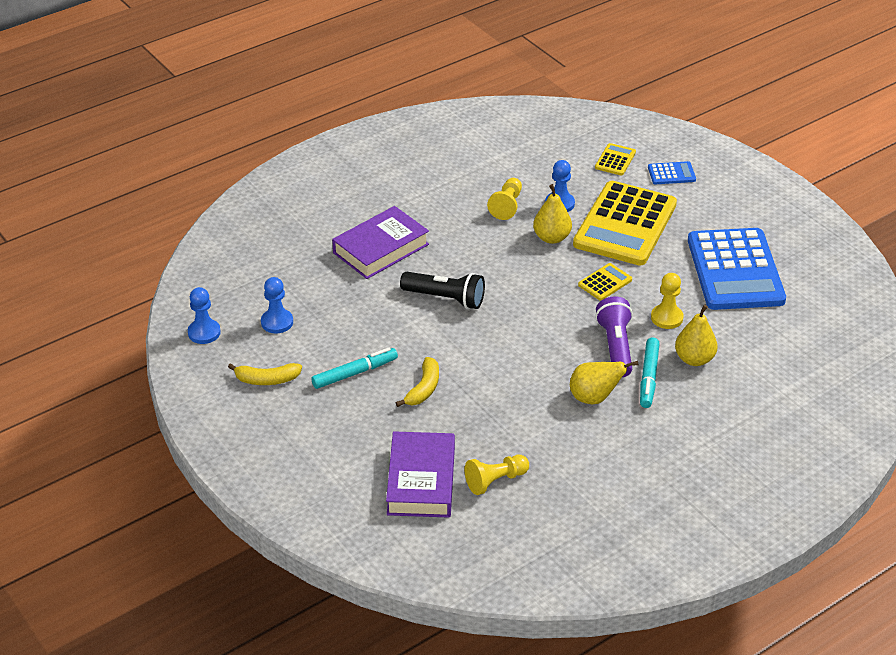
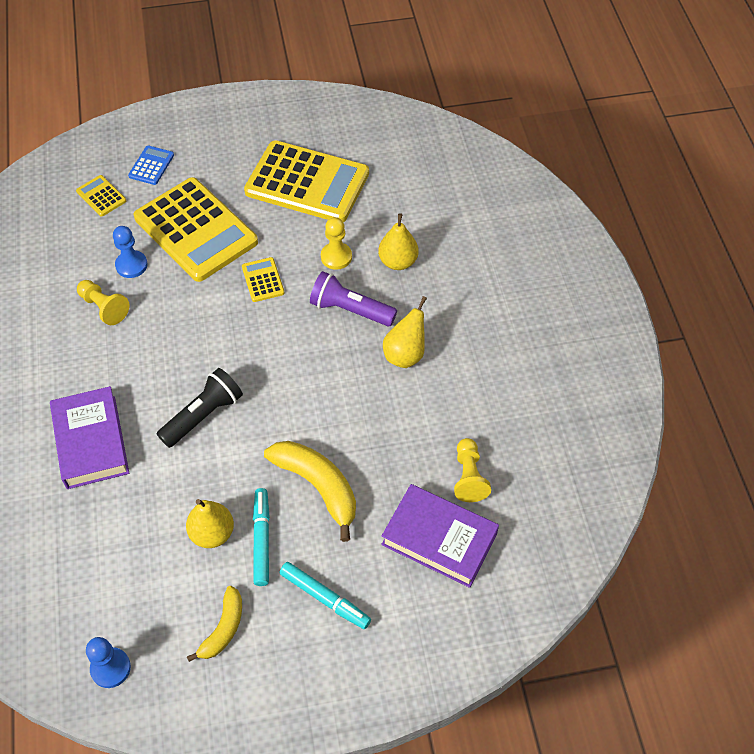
camera: 65 degrees left, 15 degrees up
(277, 322) = (141, 586): blue pawn -> none
(423, 389) = (318, 486): yellow banana -> yellow banana, size x1.63
(551, 238) = (175, 292): yellow pear -> yellow pear (212, 533)
(648, 377) = (402, 304): turquoise marker -> turquoise marker (325, 598)
(735, 270) = (307, 183): blue calculator -> yellow calculator

